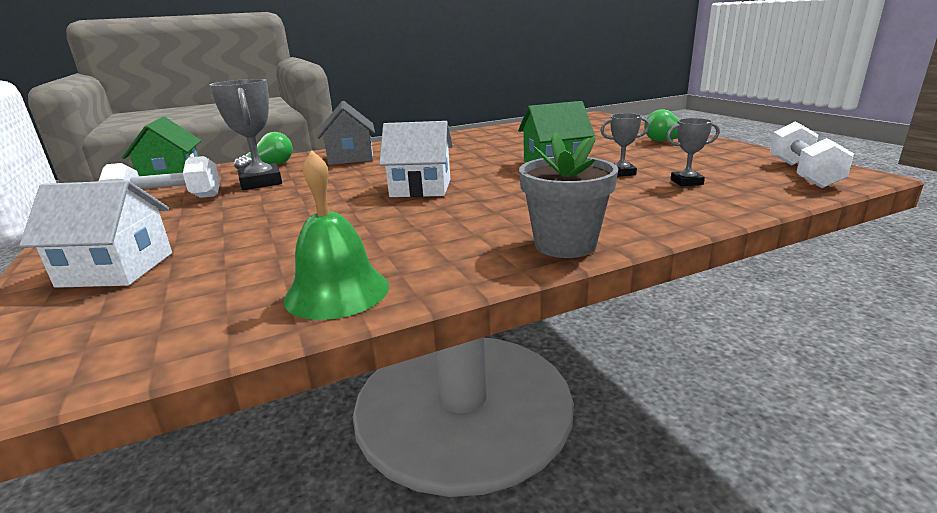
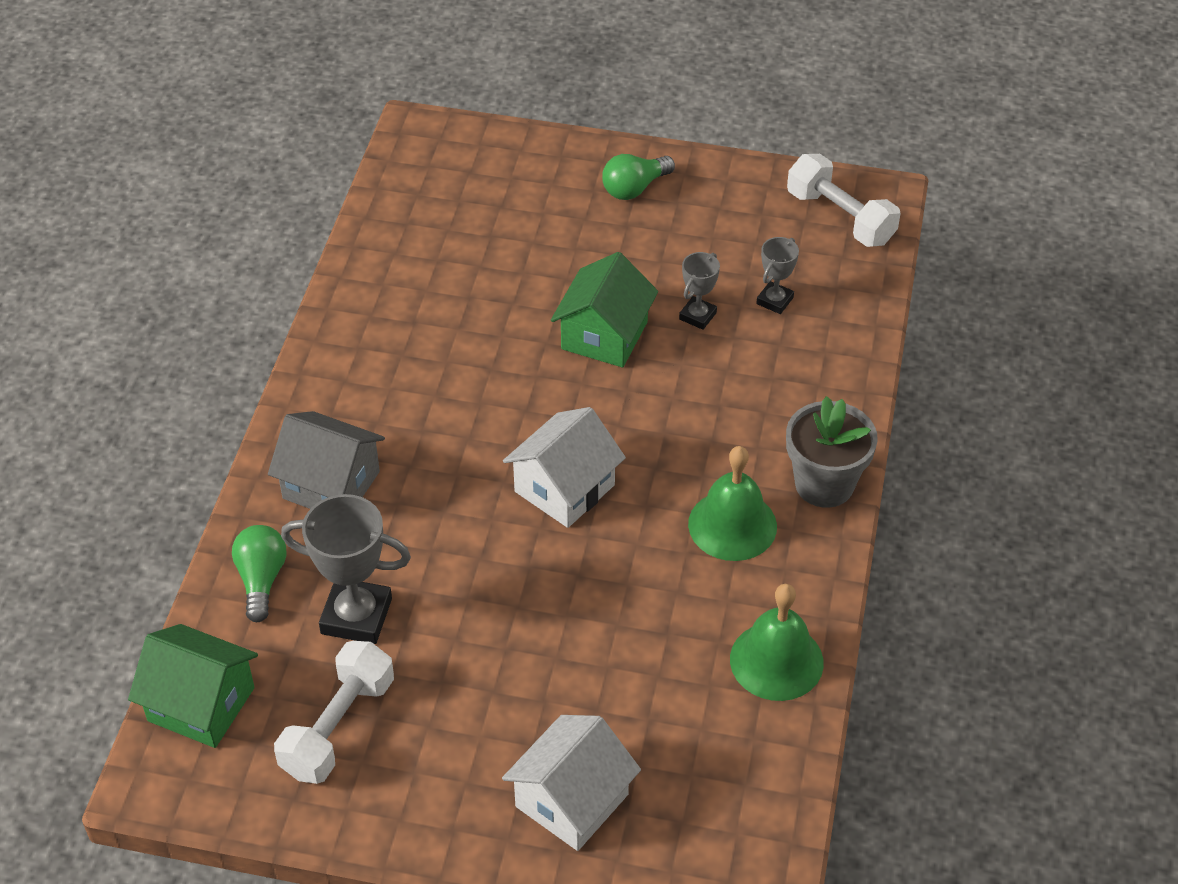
camera: 55 degrees left, 25 degrees up
(465, 231) = (732, 525): none -> green bell

